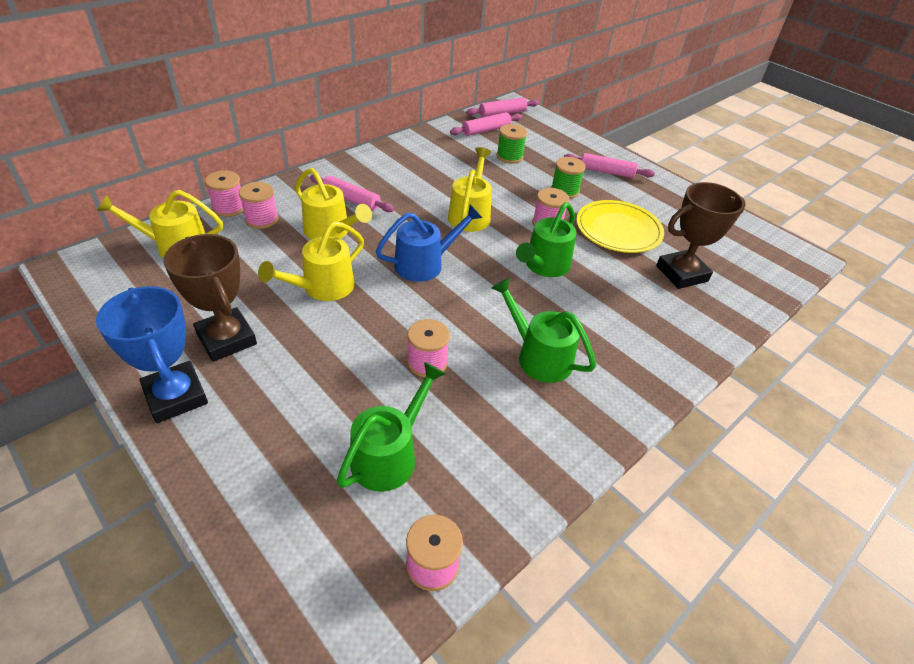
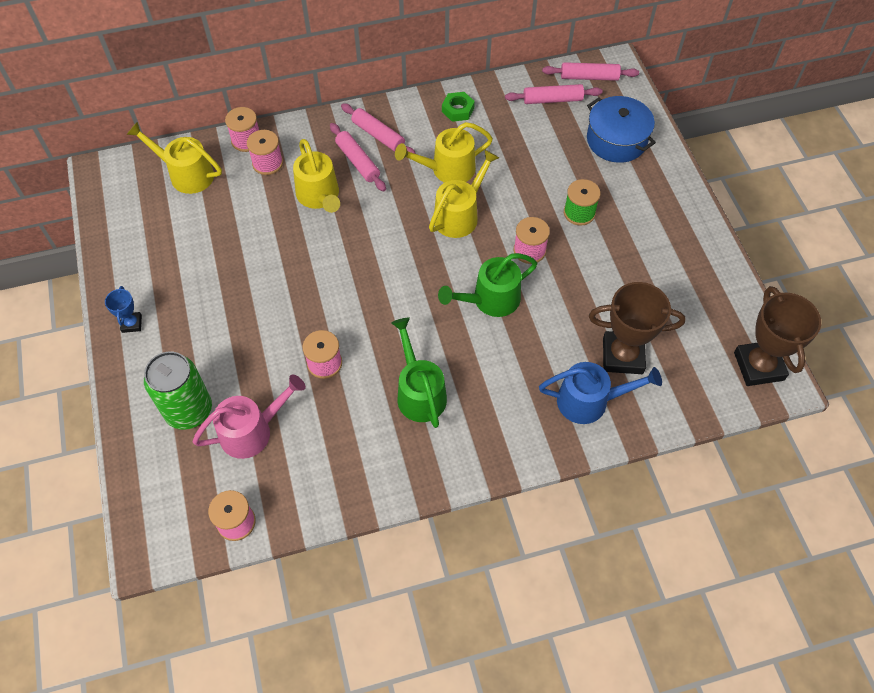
camera: 30 degrees right, 15 degrees up
(176, 396) = (131, 324): blue trophy -> blue trophy, size x0.49
(226, 339) = (186, 284): brown trophy -> brown trophy (758, 366)
(298, 461) = (189, 410): none -> green can
(322, 288) = (281, 258): yellow watering can -> yellow watering can (447, 169)
(390, 454) = (253, 431): green watering can -> pink watering can
(415, 150) = (458, 110): none -> green nut
(425, 264) = (382, 261): blue watering can -> blue watering can (590, 401)
(509, 156) = (552, 147): green spool -> none
(553, 143) = (616, 140): none -> blue pot
(606, 172) = (647, 199): pink rolling pin -> pink rolling pin (378, 135)
(618, 230) = (598, 281): yellow plate -> none

